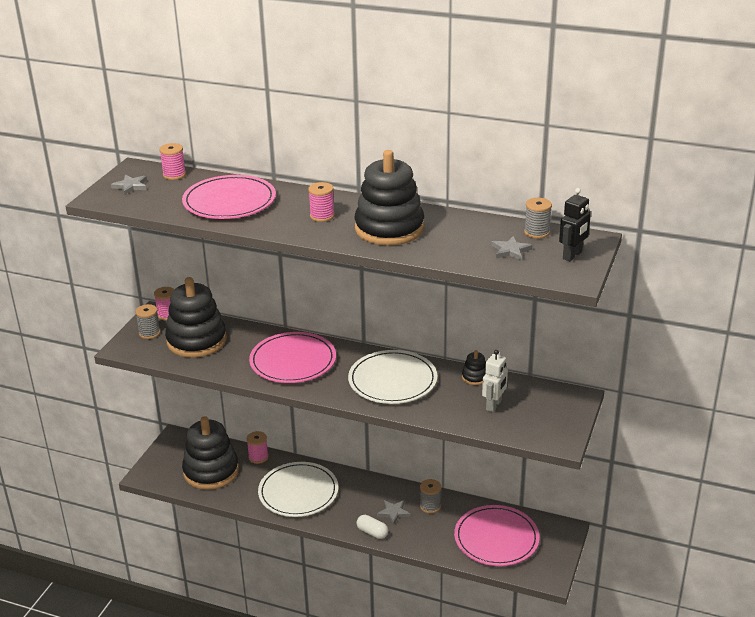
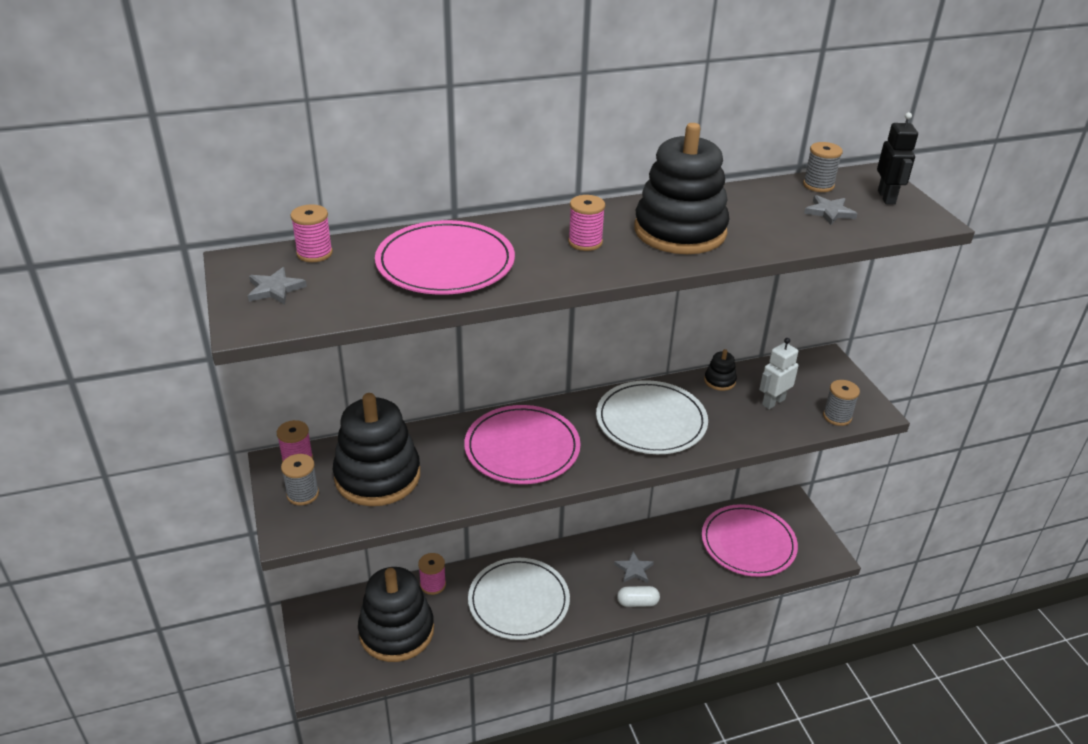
camera: 40 degrees left, 5 degrees up
(430, 506) = (659, 543): grey spool -> grey spool (837, 417)
(494, 405) = (773, 402): white robot -> white robot turned 120 degrees counterclockwise

